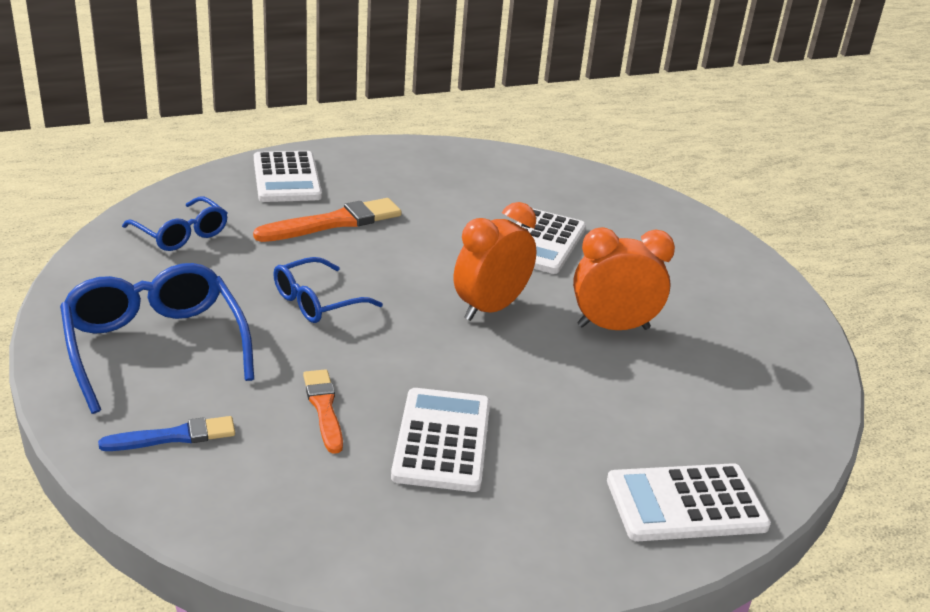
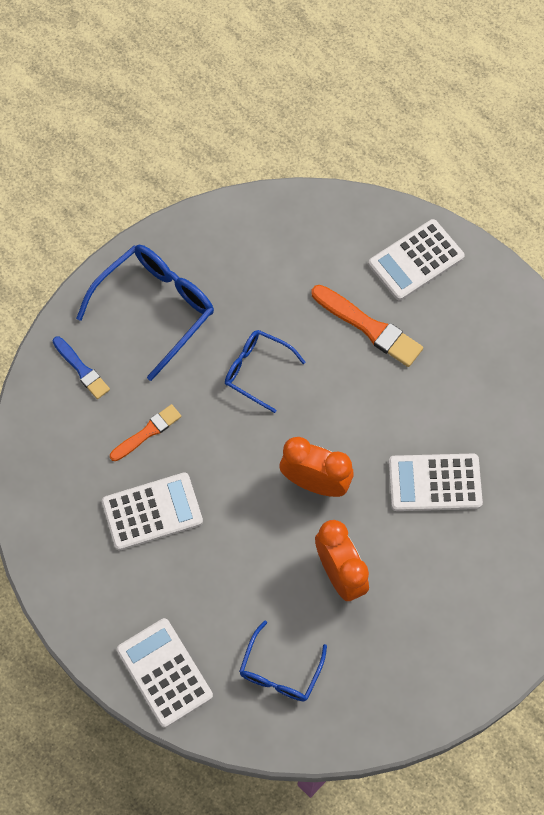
camera: 70 degrees right, 35 degrees up
(181, 234) = (289, 243): blue glasses -> blue glasses (280, 671)

